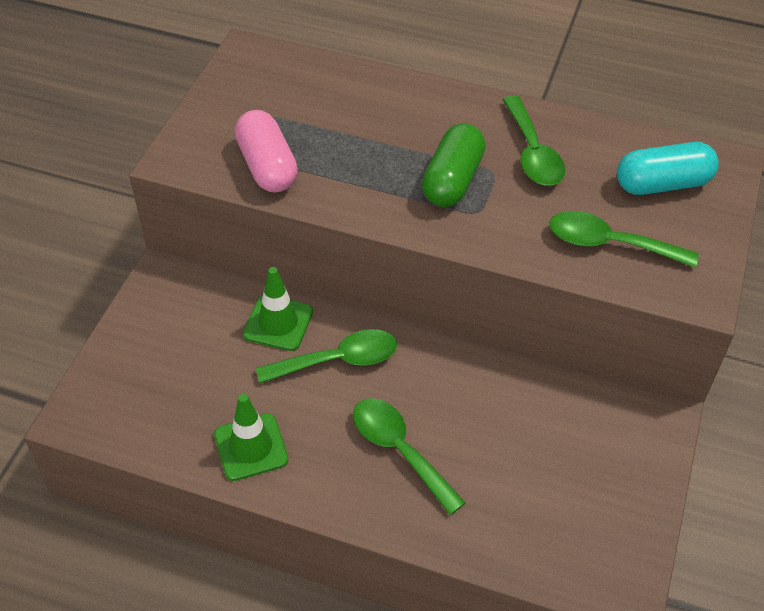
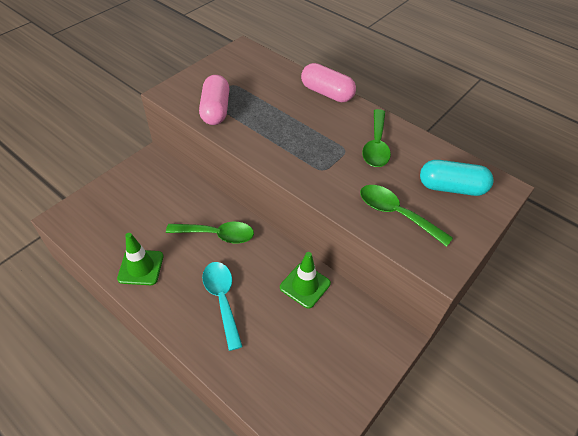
camera: 20 degrees right, 0 degrees up
(278, 323) = (196, 203): green traffic cone -> green traffic cone (305, 285)
(399, 450) = (222, 300): green spoon -> turquoise spoon
(419, 91) = (327, 93): none -> pink capsule
(452, 180) = (317, 147): green capsule -> none

